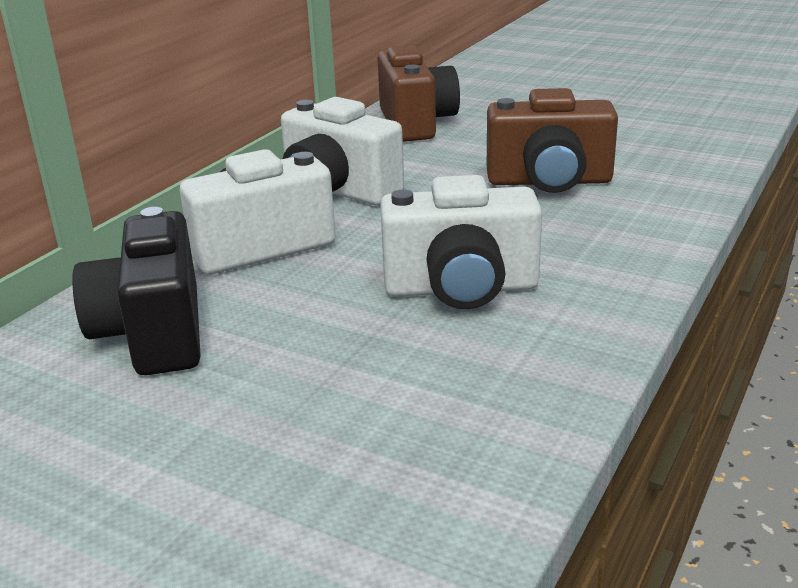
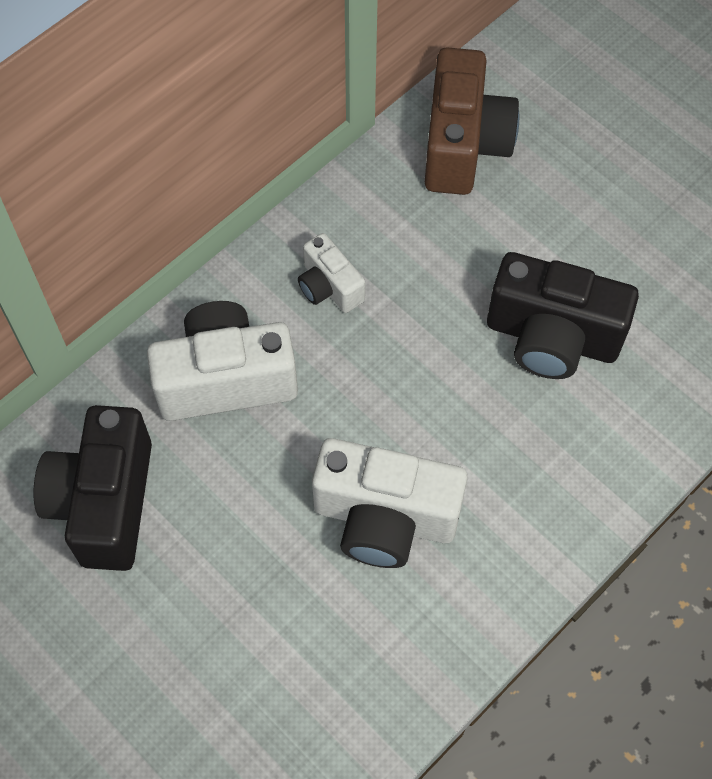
camera: 15 degrees right, 35 degrees up
(337, 191) = (329, 287): white camera -> white camera, size x0.54
(549, 181) = (552, 337): brown camera -> black camera

